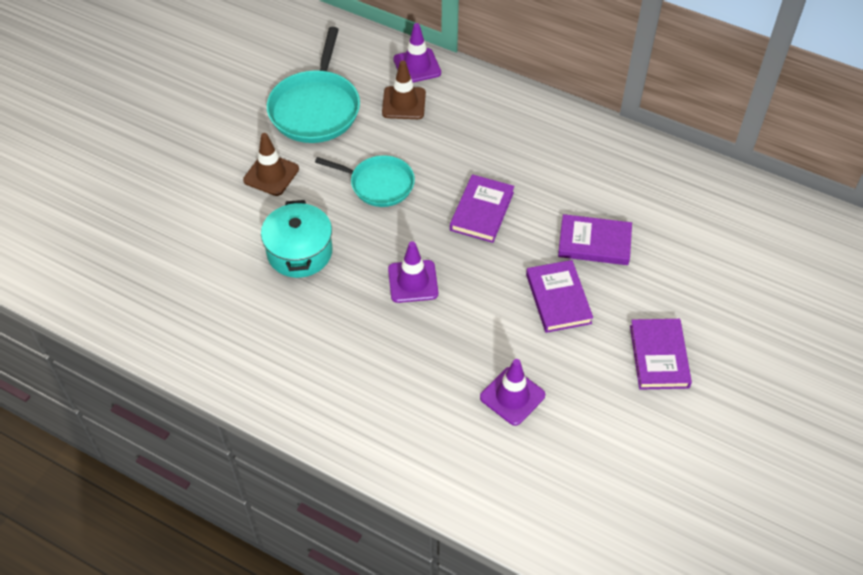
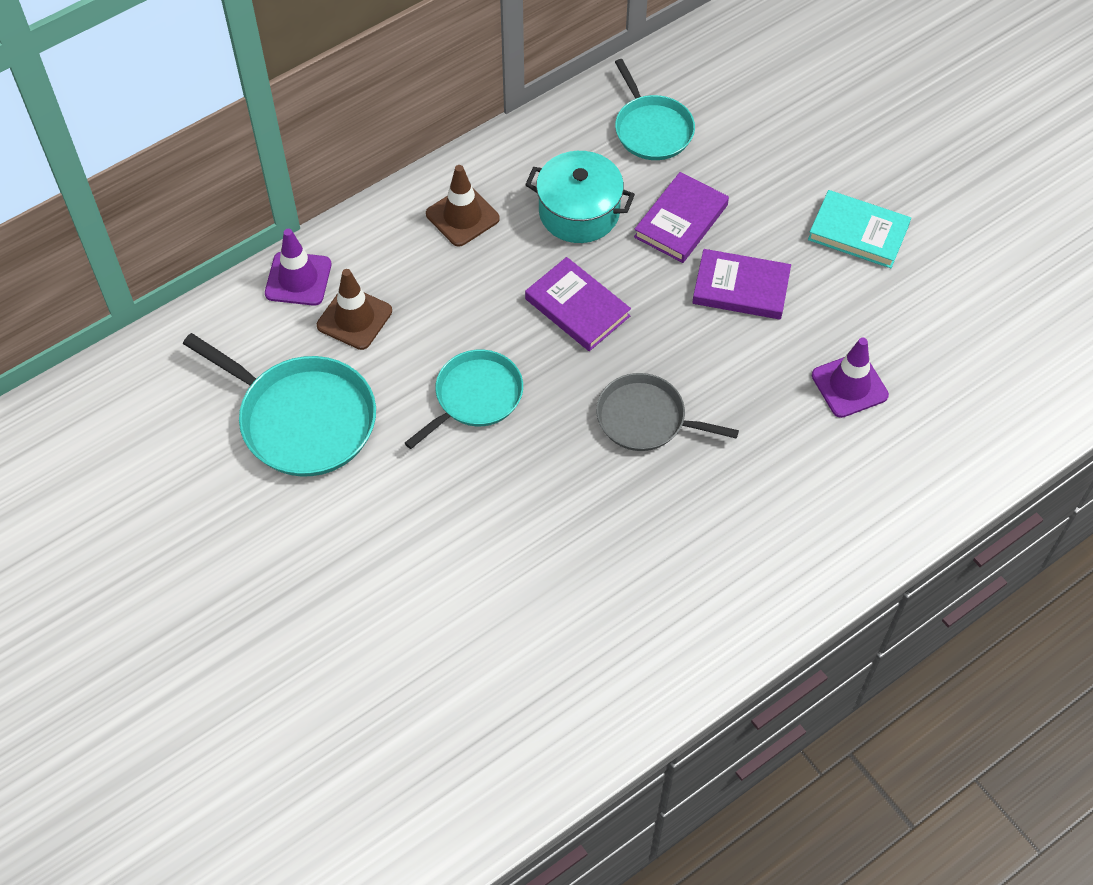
camera: 65 degrees left, 5 degrees up
(271, 174) = (390, 511): brown traffic cone -> brown traffic cone (462, 216)
(299, 252) = (538, 523): turquoise pot -> turquoise pot (579, 212)
(413, 281) = (646, 418): purple traffic cone -> grey pan
(659, 356) = (858, 233): purple book -> turquoise book
(665, 197) = (652, 129): none -> turquoise pan

